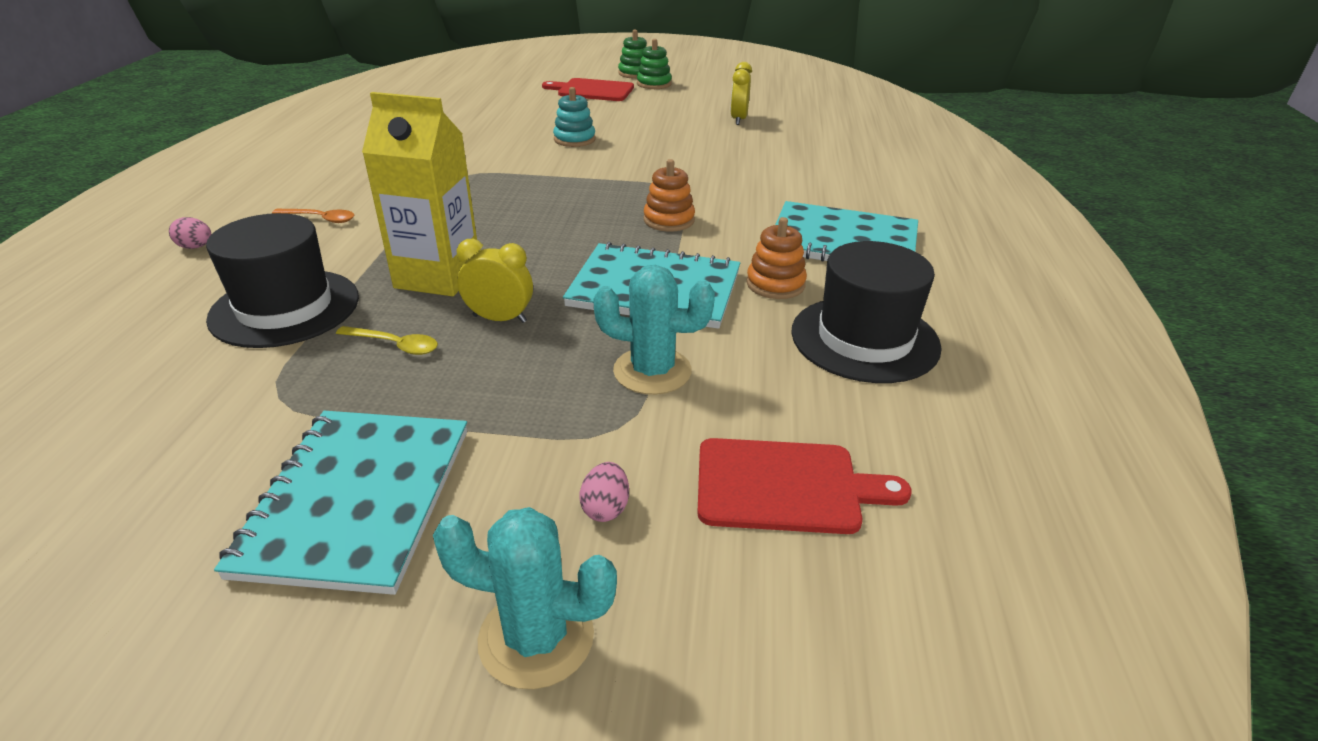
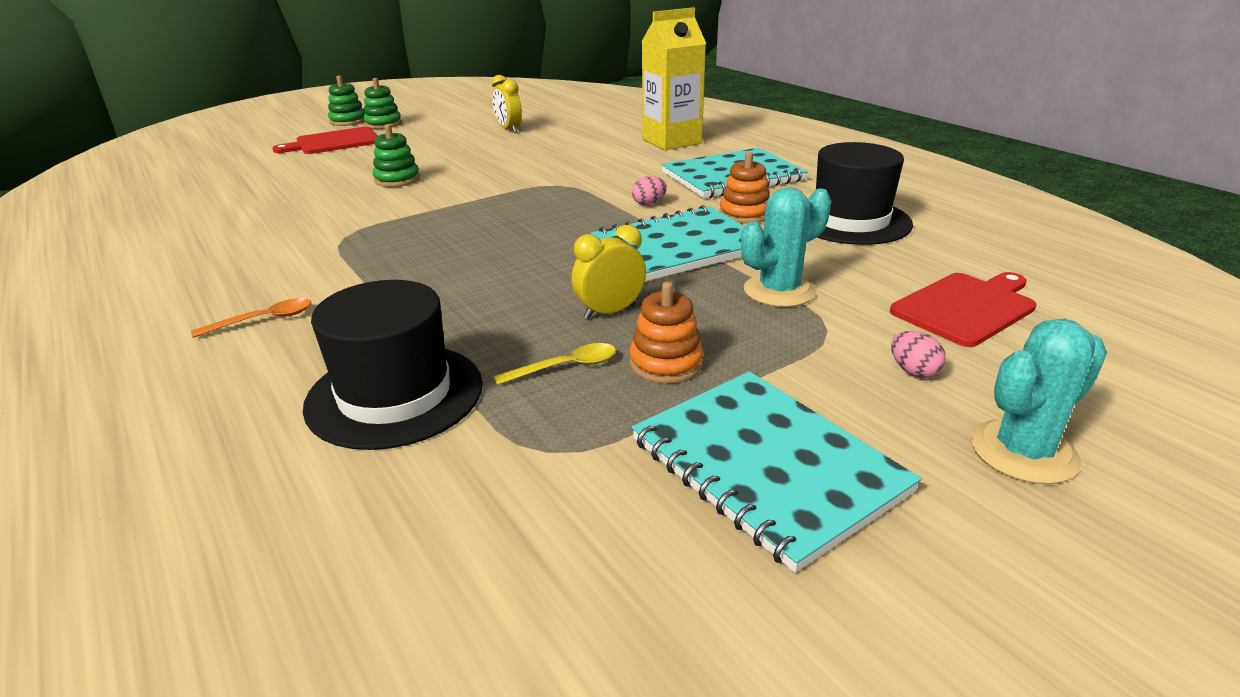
camera: 40 degrees left, 5 degrees down
(196, 247) = (154, 401): pink egg -> pink egg (649, 203)
(438, 276) = (493, 310): yellow carton -> yellow carton (671, 141)
(574, 139) = (397, 179): turquoise stacking toy -> green stacking toy
(669, 220) = (596, 205): orange stacking toy -> orange stacking toy (666, 363)

